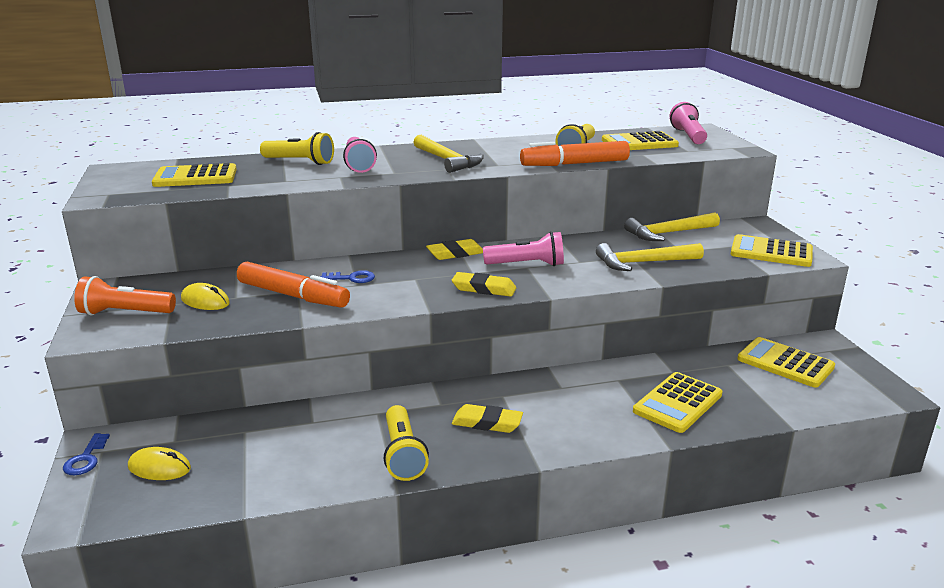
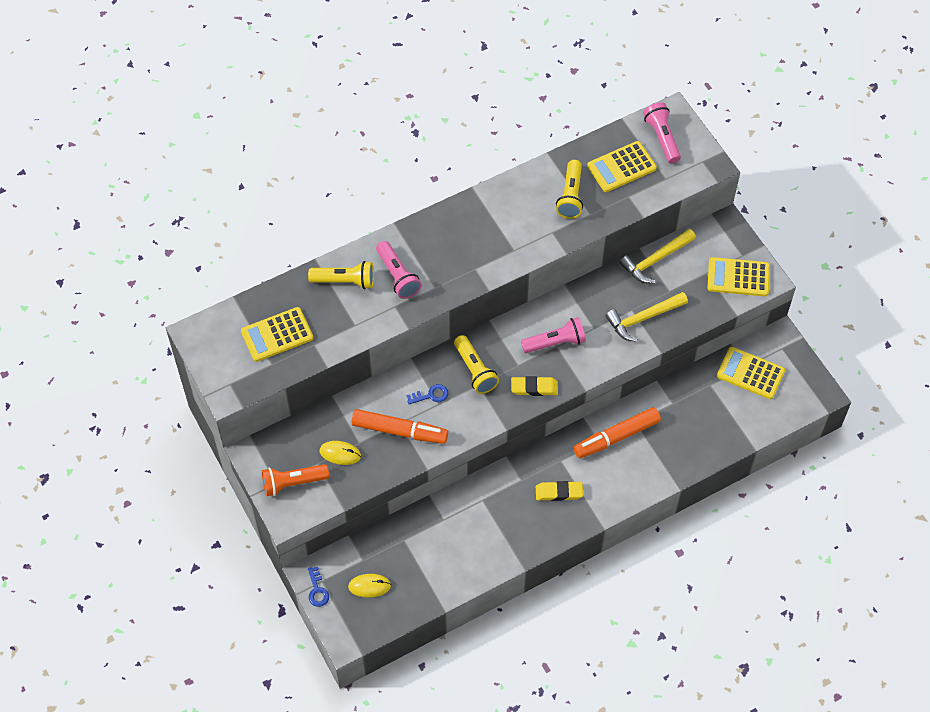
camera: 15 degrees left, 35 degrees up
(403, 454) = (516, 536): yellow flashlight -> yellow flashlight (475, 370)
(447, 160) = (468, 249): yellow hammer -> none
(455, 253) = (494, 337): yellow eraser -> none
(574, 164) = (576, 234): orange marker -> orange marker (616, 437)
(677, 403) = (680, 440): yellow calculator -> none

